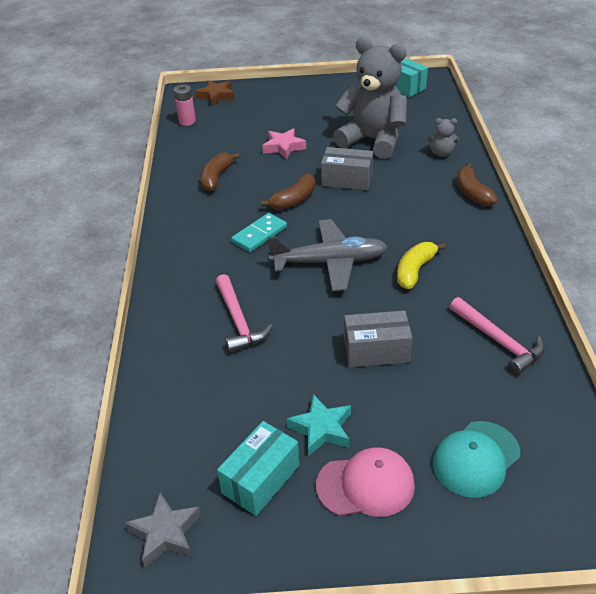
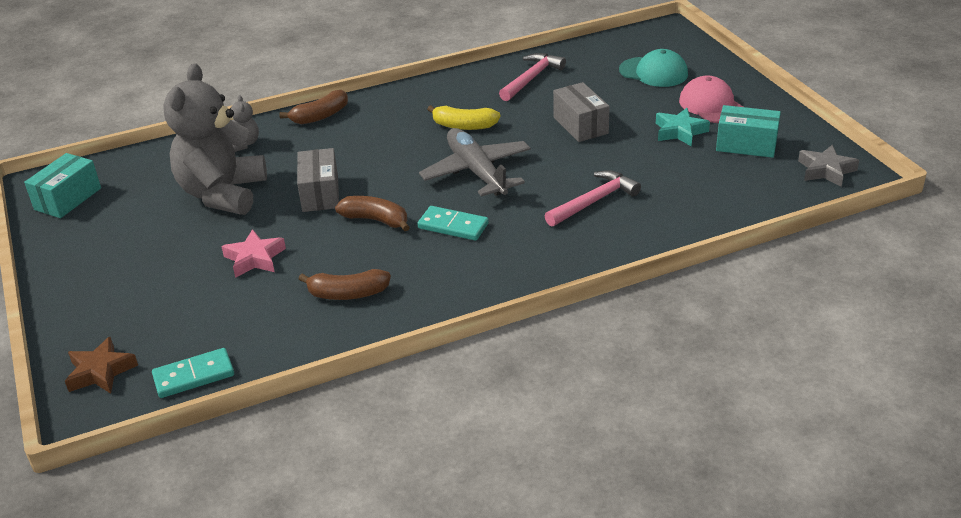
camera: 110 degrees left, 5 degrees down
(187, 121) = (194, 376): pink battery -> turquoise domino

